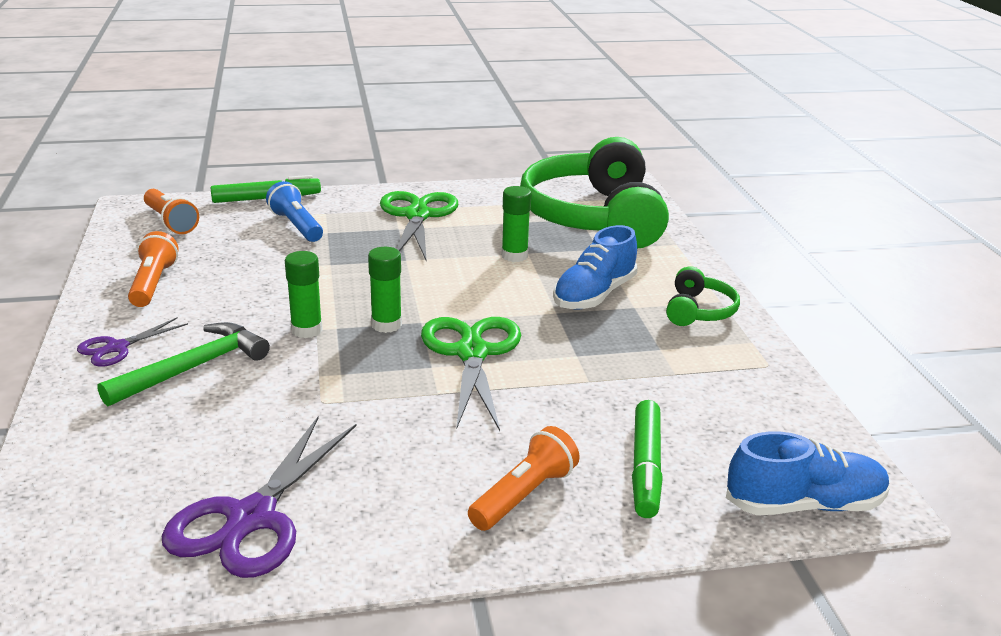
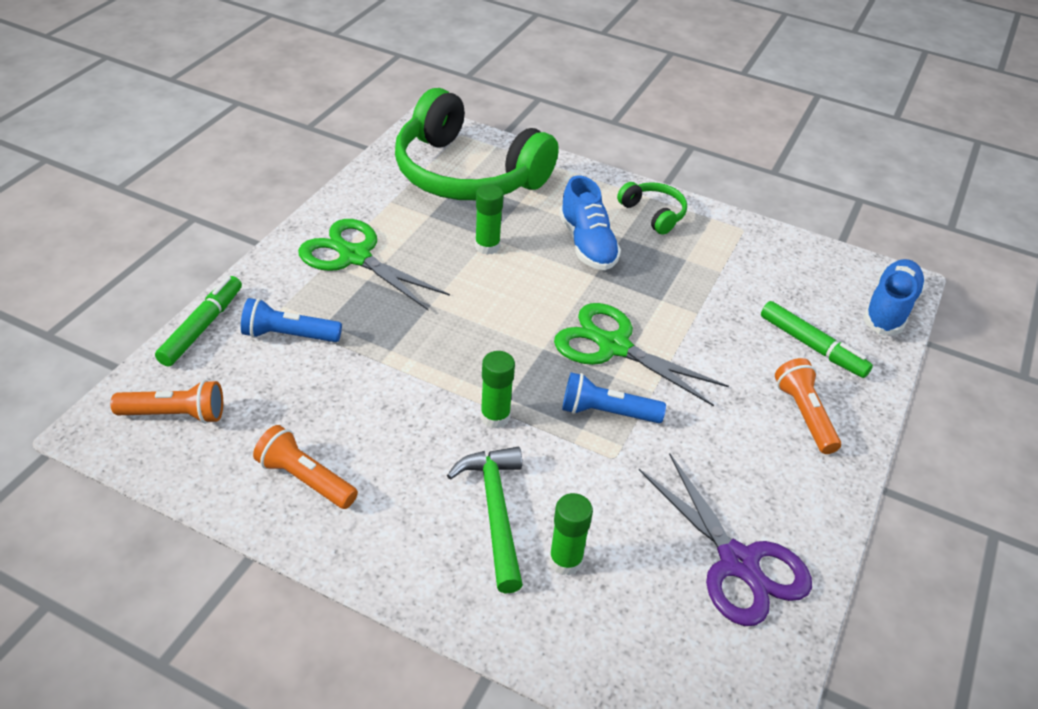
camera: 55 degrees left, 15 degrees up
(117, 348) = (411, 550): purple scissors -> none
(378, 378) = (607, 412): none -> blue flashlight
(386, 325) = (530, 368): green glue stick -> green glue stick (565, 560)

